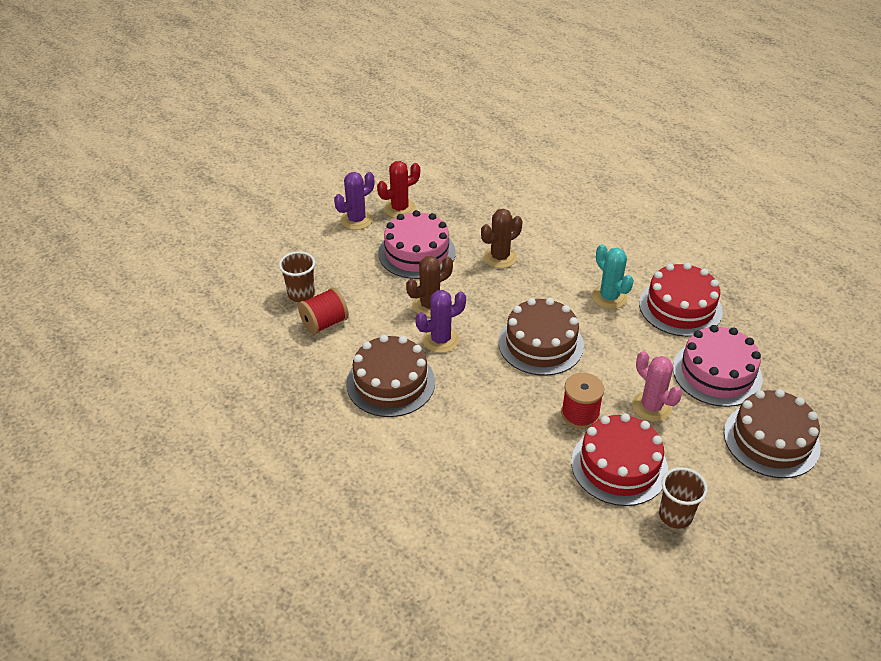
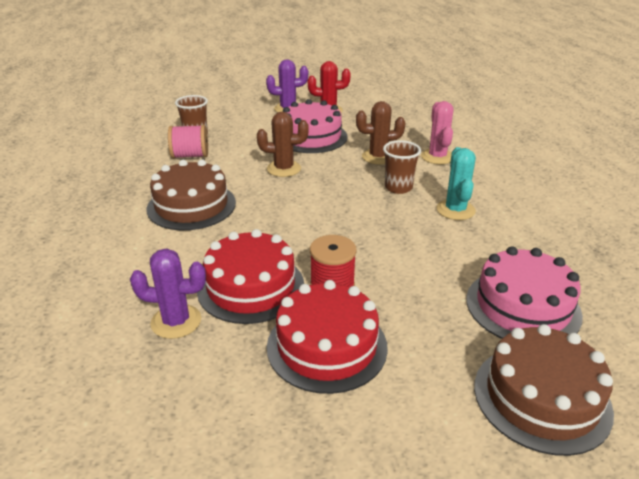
camera: 30 degrees right, 10 degrees down
(324, 323) = (190, 156): red spool -> pink spool
(440, 340) = (266, 192): purple cactus -> purple cactus (176, 321)
(541, 344) = (352, 222): brown cake -> none
(651, 407) = (416, 308): pink cactus -> pink cactus (437, 157)
(675, 516) = (342, 423): brown cup -> brown cup (398, 187)
(680, 307) = (527, 239): red cake -> red cake (251, 287)

